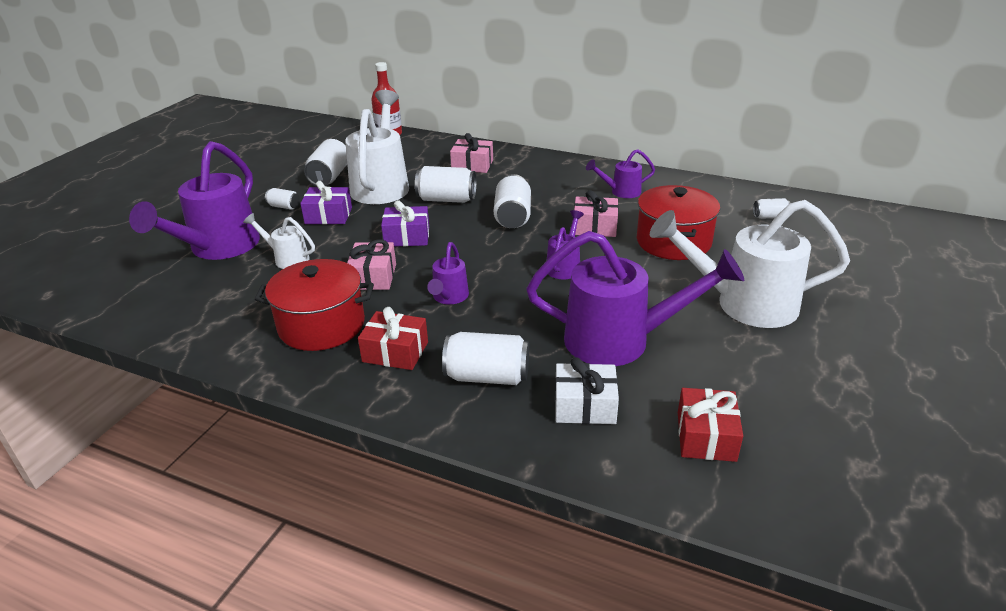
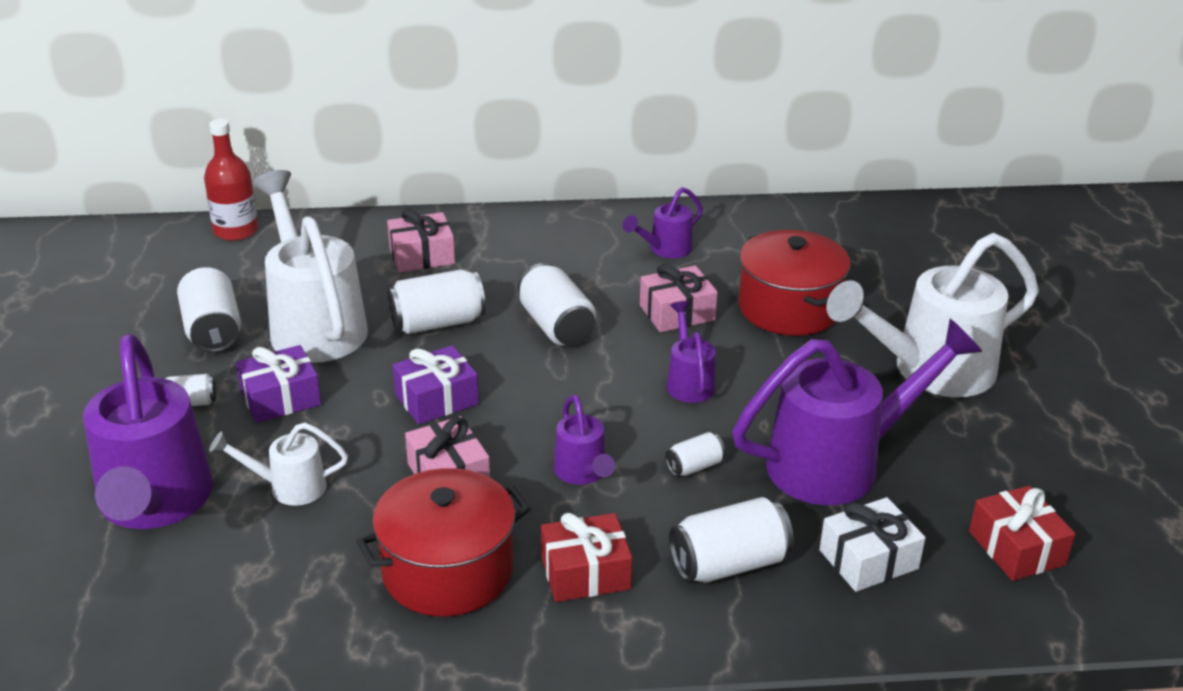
camera: 30 degrees left, 0 degrees up
(770, 217) = (869, 242): white can -> white can (694, 466)

